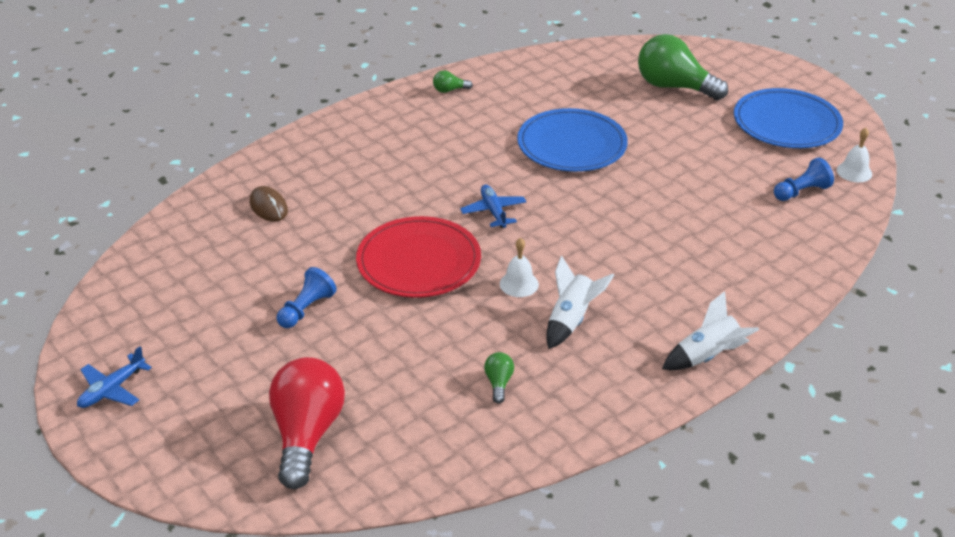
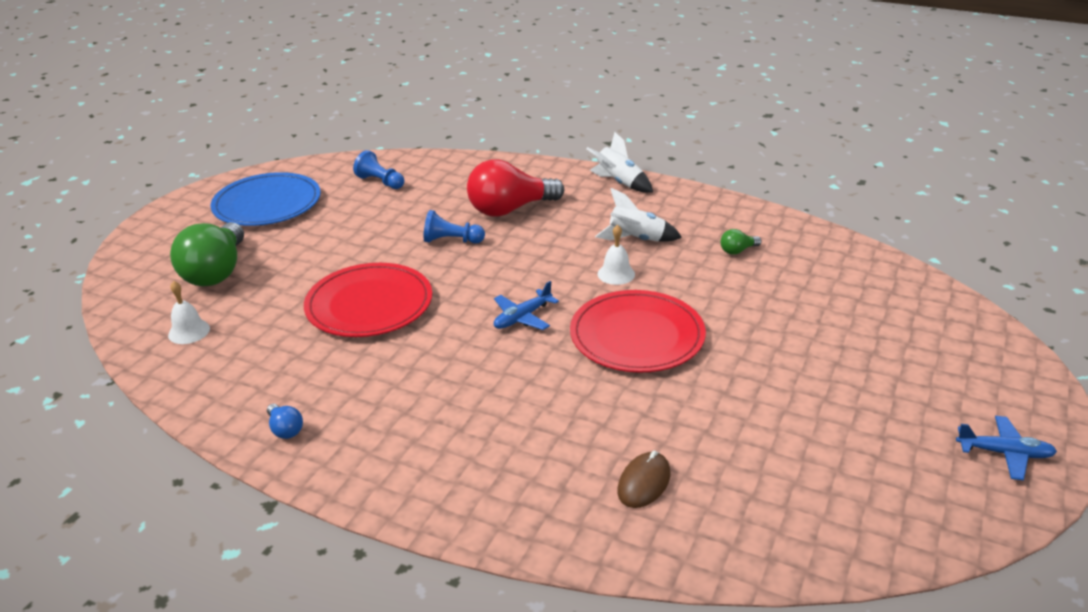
camera: 115 degrees left, 5 degrees down
(306, 309) = (768, 377): blue pawn -> blue pawn (452, 241)
(307, 434) = (893, 316): red light bulb -> red light bulb (510, 209)
(449, 90) = (285, 429): green light bulb -> blue light bulb
(572, 145) = (369, 304): blue plate -> red plate
(854, 172) = (335, 166): white bell -> white bell (189, 331)

